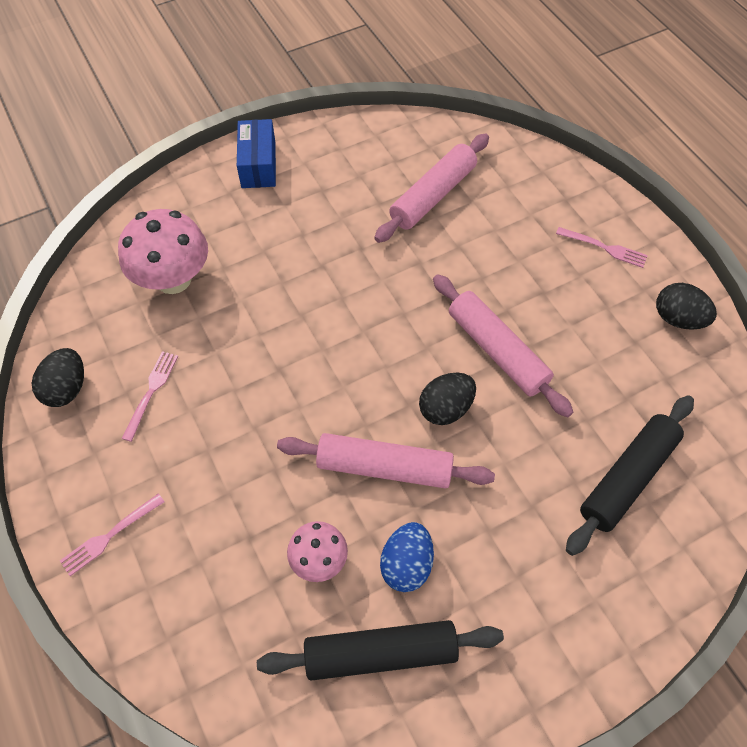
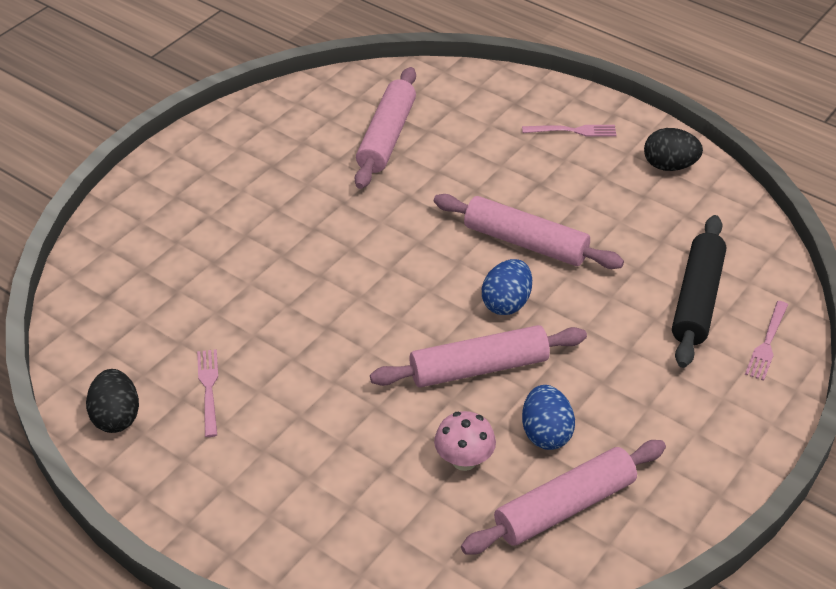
camera: 25 degrees left, 15 degrees down
(109, 536) = (247, 519): pink fork -> pink fork (767, 343)
(173, 279) = (166, 288): pink mushroom -> none
(258, 165) = (191, 163): blue box -> none
(380, 653) = (564, 507): black rolling pin -> pink rolling pin
(445, 408) = (506, 303): black egg -> blue egg

